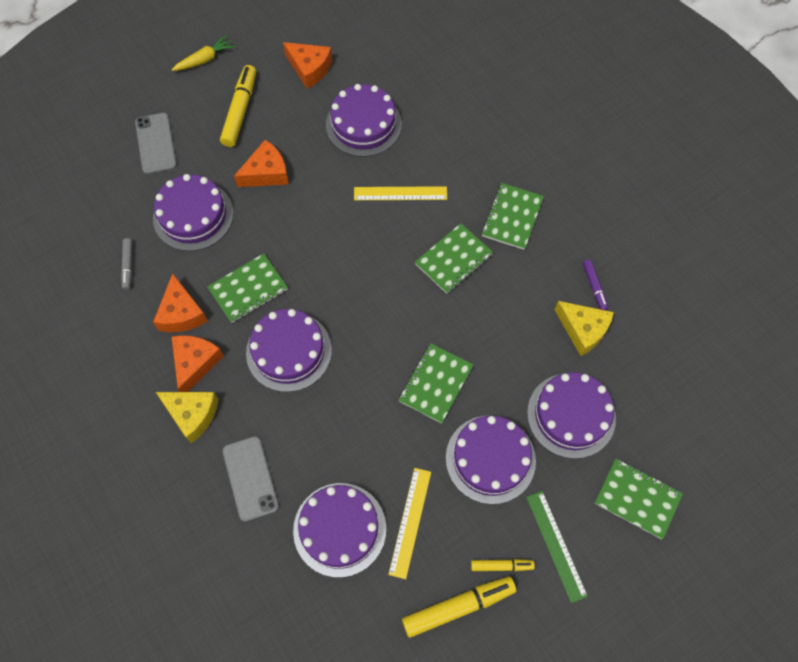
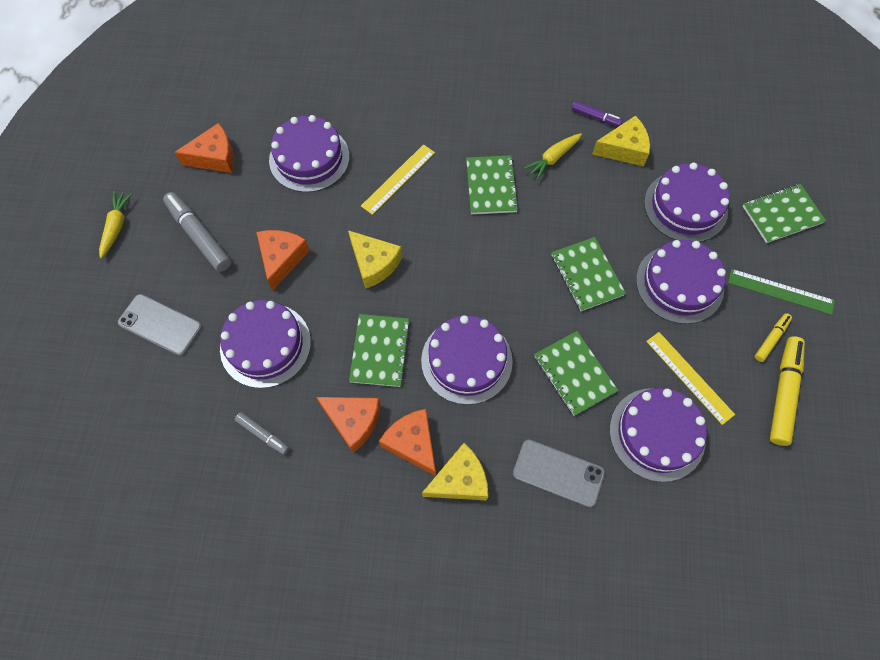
camera: 50 degrees left, 0 degrees up
(240, 111) = (199, 236): yellow marker -> grey marker
(314, 232) = (374, 263): none -> yellow cheese
(512, 217) = (491, 123): green notebook -> green notebook (574, 374)
(521, 284) = (552, 159): none -> yellow carrot

